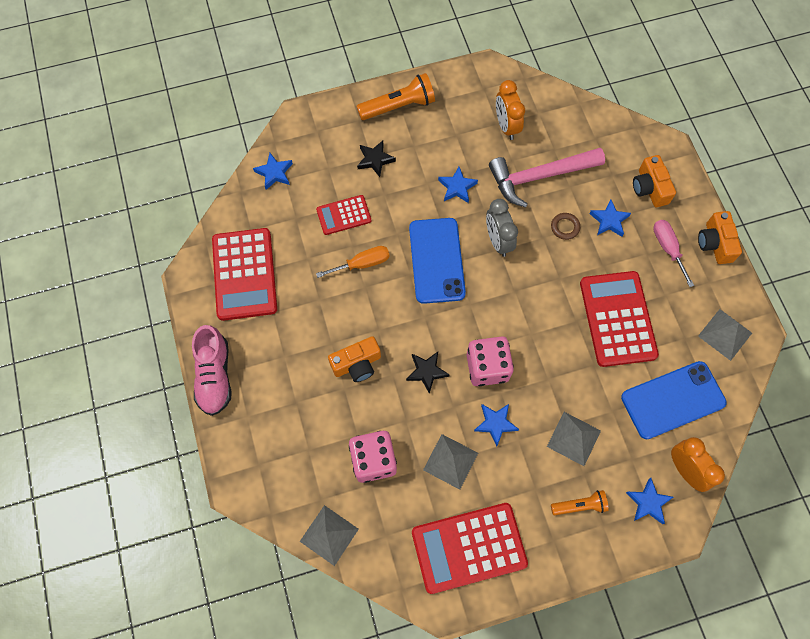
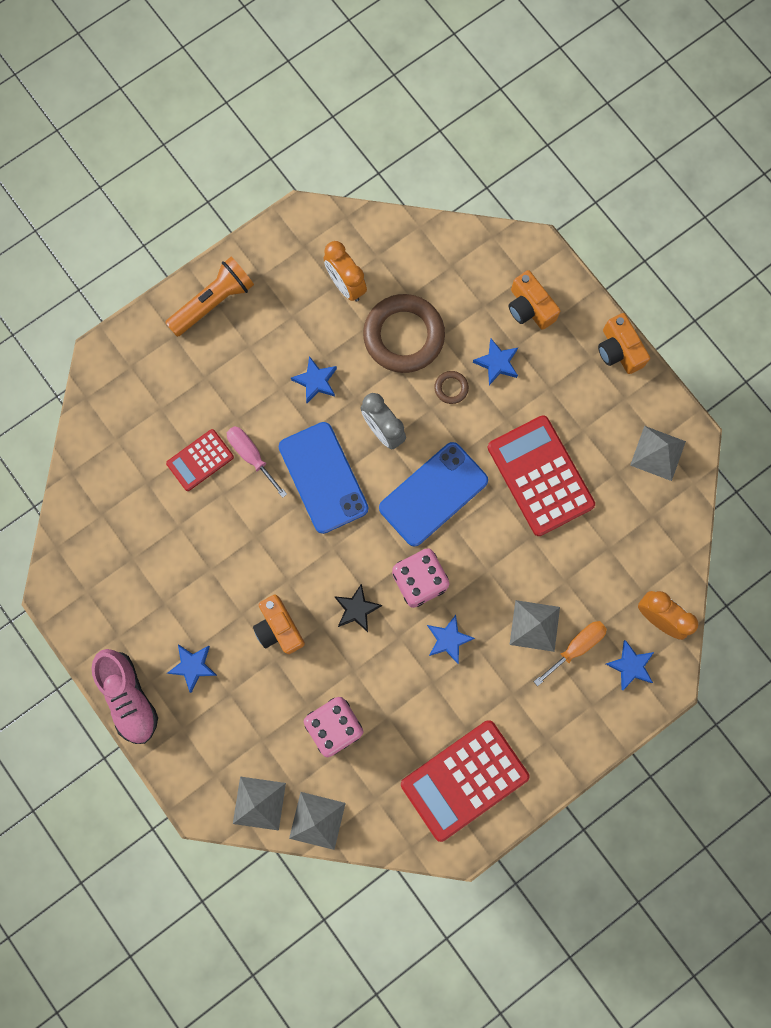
camera: 20 degrees left, 10 degrees up
(244, 274) = (115, 570): red calculator -> none
(274, 173) = (101, 436): blue star -> blue star (193, 666)
(357, 364) = (279, 627): orange camera -> orange camera turned 105 degrees clockwise
(362, 264) = (242, 510): orange screwdriver -> orange screwdriver (576, 647)
(375, 160) = (211, 379): black star -> none
(450, 461) = (415, 697): grey pyramid -> grey pyramid (259, 803)
(539, 176) = (403, 336): pink hammer -> brown ring
(579, 505) = (562, 694): orange flashlight -> none
(667, 248) = (570, 374): pink screwdriver -> pink screwdriver (251, 456)
(673, 400) = (624, 546): blue phone -> blue phone (433, 494)

